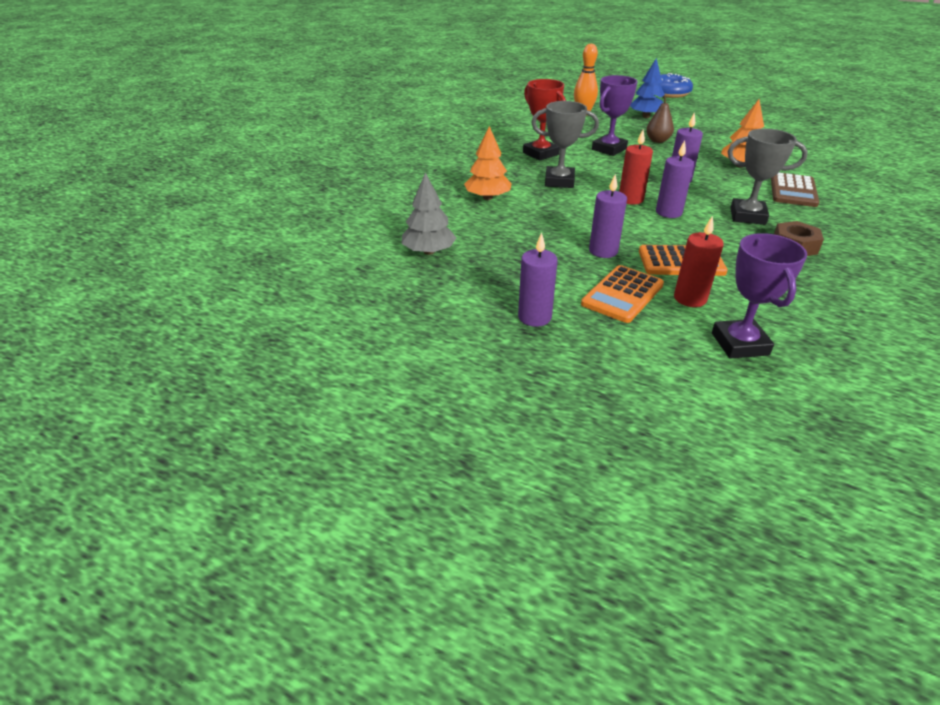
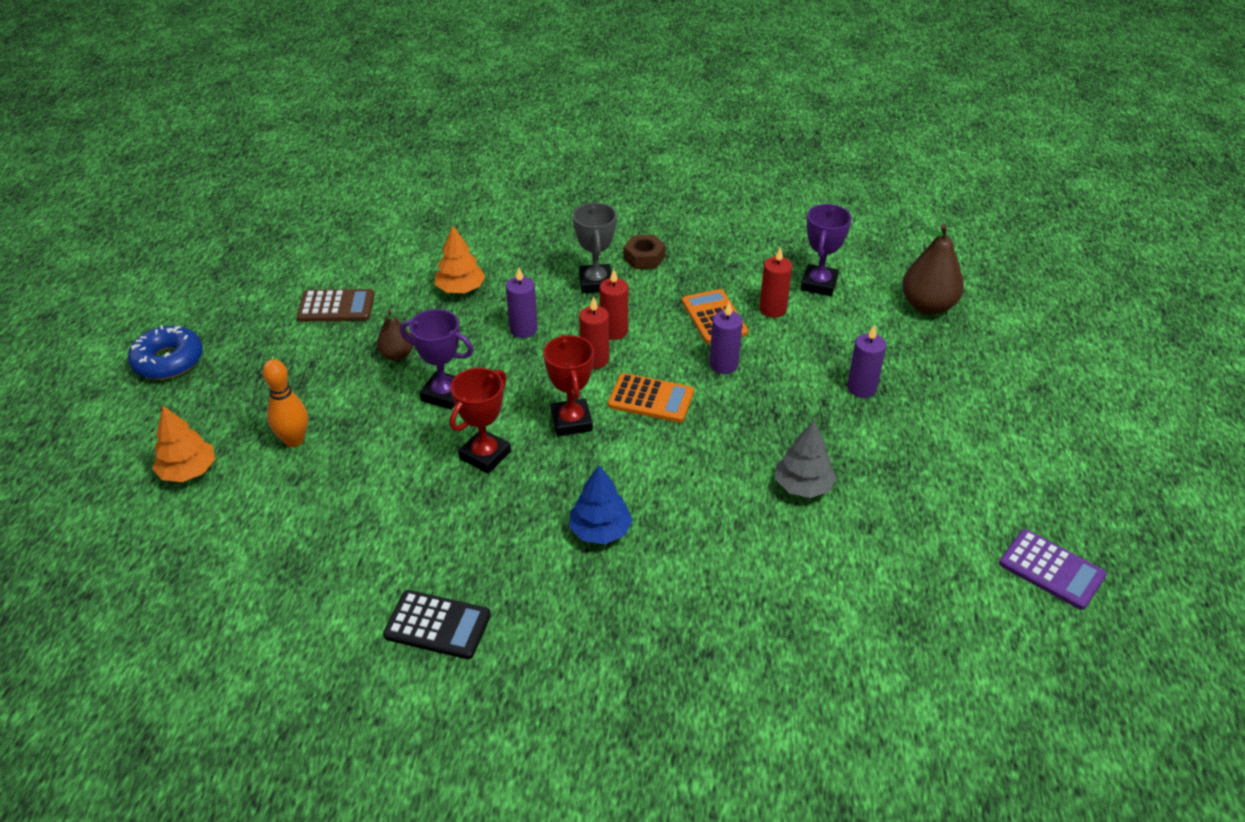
camera: 110 degrees left, 5 degrees up
(225, 346) = (1051, 570): none -> purple calculator
(416, 131) = (437, 625): none -> black calculator
(487, 198) = (649, 473): orange tree -> orange tree (188, 471)
(559, 181) = (571, 421): grey trophy -> red trophy
(622, 294) = (792, 345): orange calculator -> orange calculator (651, 399)
(646, 116) = (296, 374): blue tree -> blue tree (600, 530)
(668, 212) = (614, 331): purple candle -> red candle
(679, 425) = (927, 306): none -> brown pear
(739, 344) = (819, 284): purple trophy -> purple trophy turned 45 degrees counterclockwise
(793, 191) = (518, 255): brown calculator -> brown calculator (336, 307)

